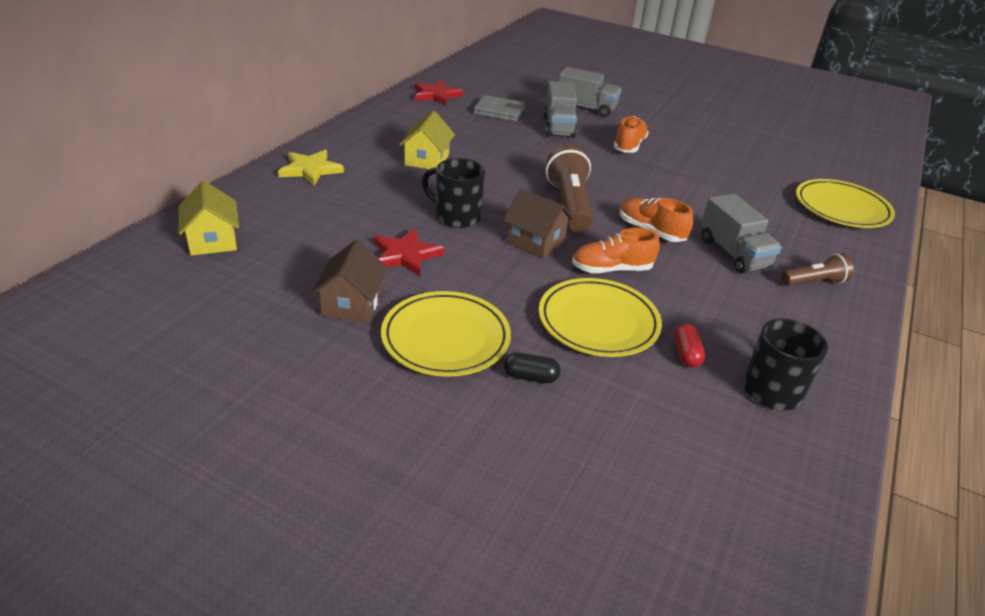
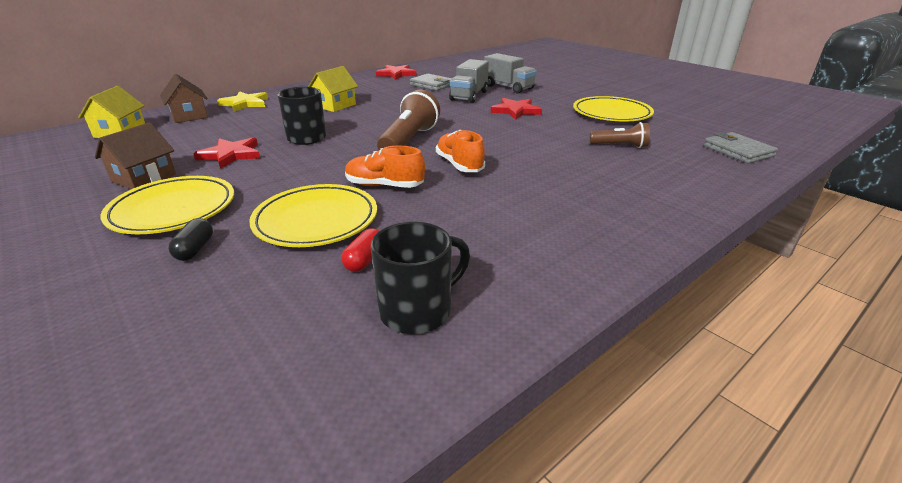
camera: 25 degrees right, 5 degrees down
(530, 377) = (195, 249): black capsule -> black capsule turned 60 degrees clockwise
(535, 242) = (345, 159): brown house -> brown house (189, 116)
(629, 146) = (516, 111): orange shoe -> red star
(733, 253) = (523, 190): grey truck -> none
(814, 282) = (587, 225): brown flashlight -> brown flashlight (620, 146)
(841, 208) = (692, 172): yellow plate -> yellow plate (611, 114)
(856, 177) = (738, 151): none -> grey wallet

